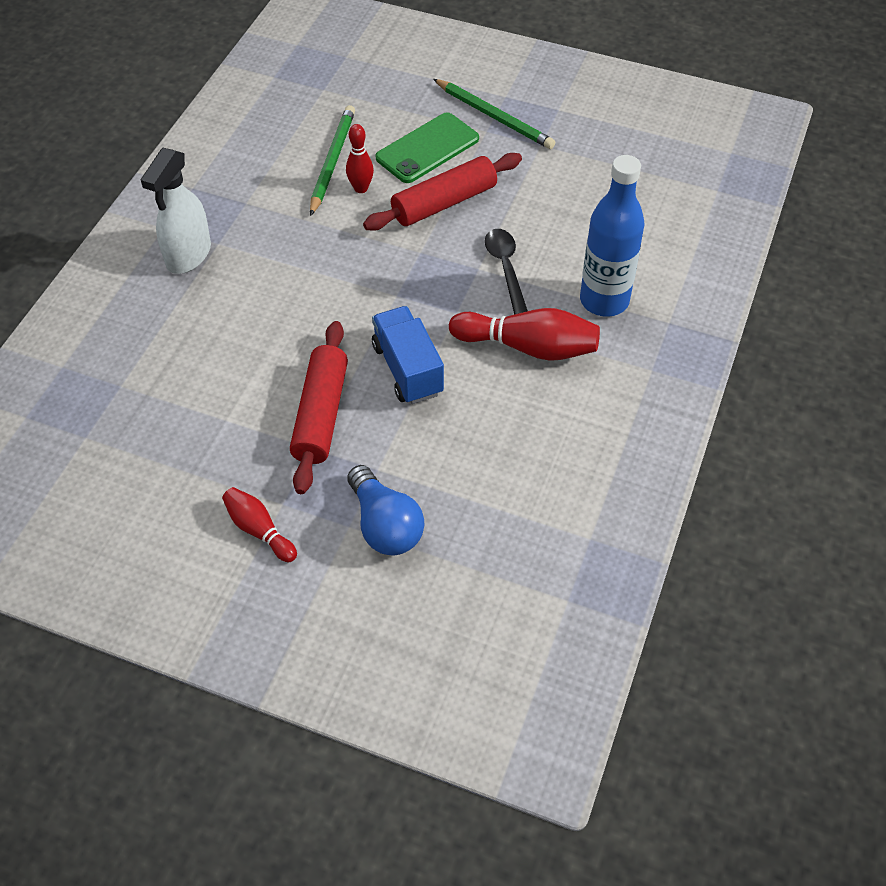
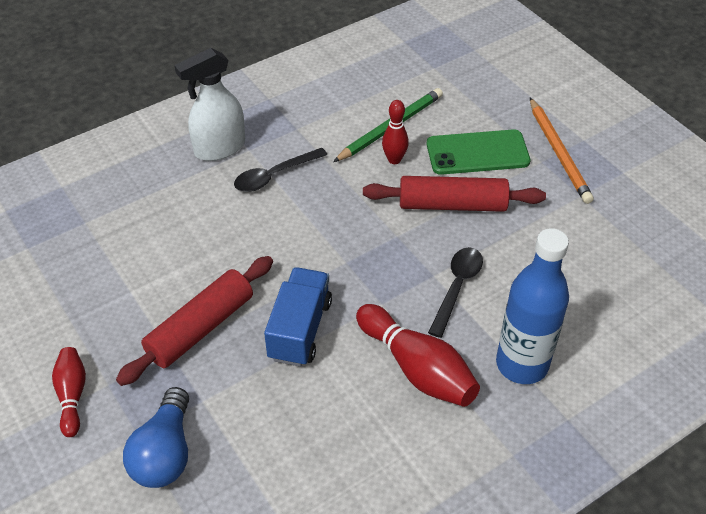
camera: 35 degrees right, 5 degrees down
(264, 255) = (274, 176): none -> black spoon
(494, 117) = (559, 153): green pencil -> orange pencil

